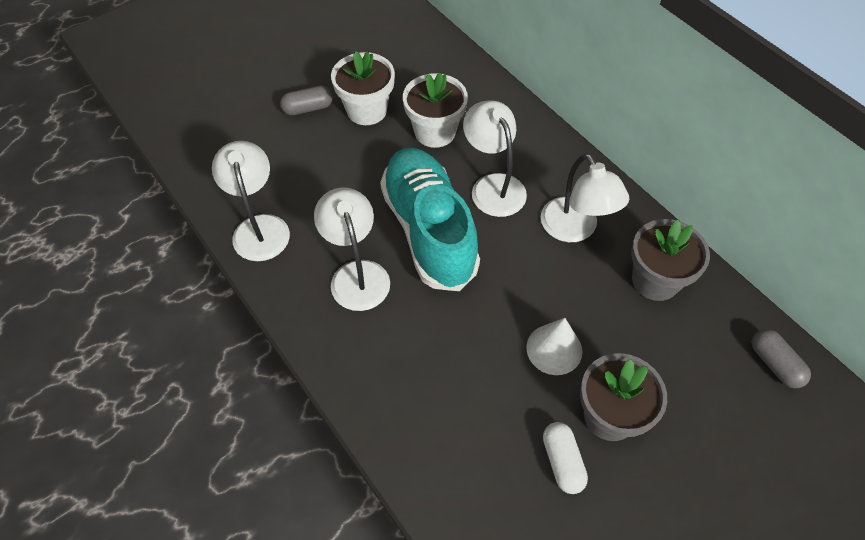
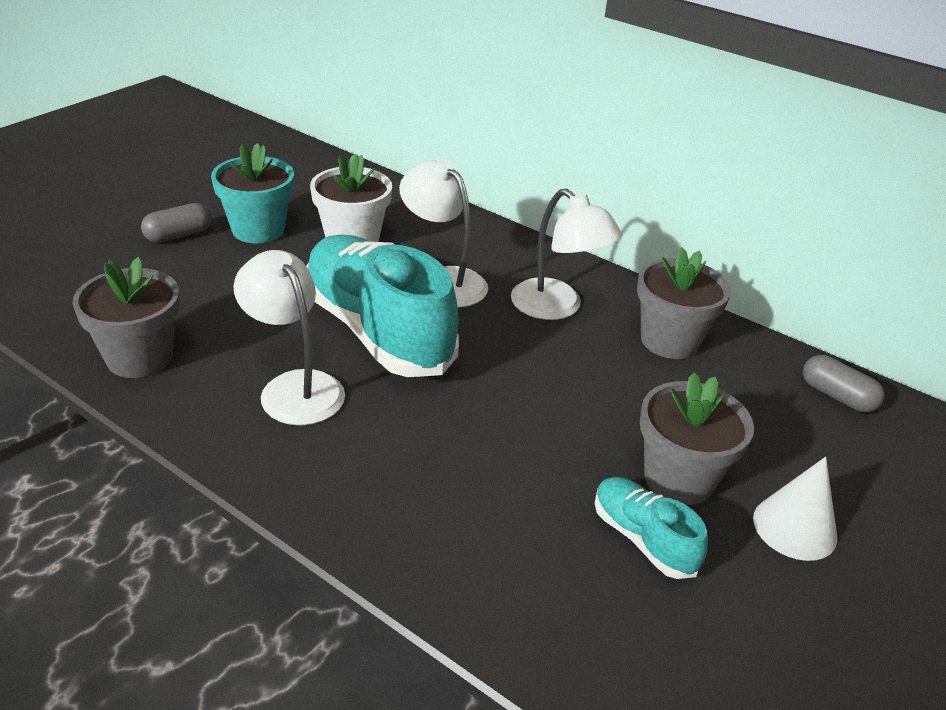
camera: 20 degrees left, 20 degrees down
(259, 227) = (139, 357): white lamp -> grey flower pot
(367, 110) = (258, 230): white flower pot -> turquoise flower pot
(554, 349) = (581, 423): white cone -> white cone (794, 527)
(562, 462) = (643, 539): white capsule -> turquoise shoe

